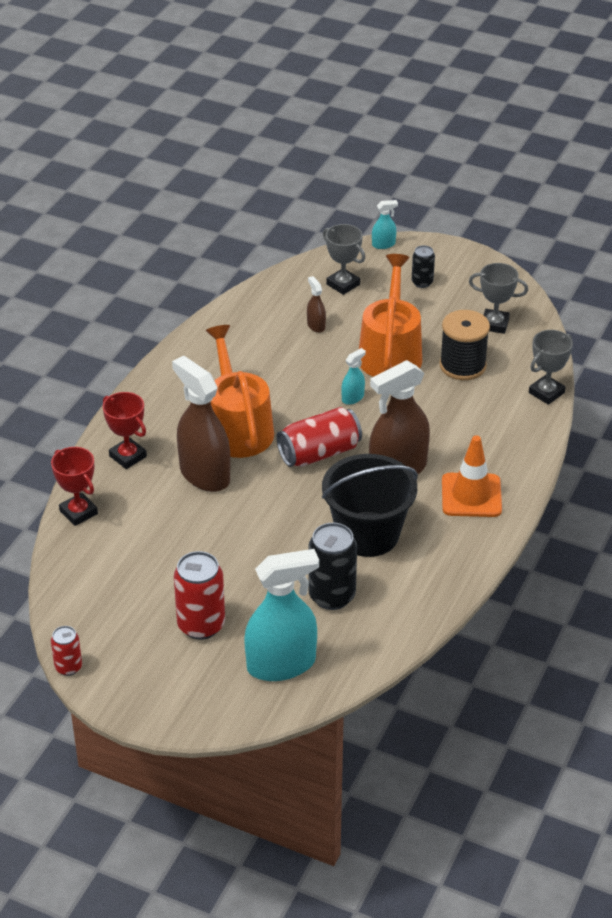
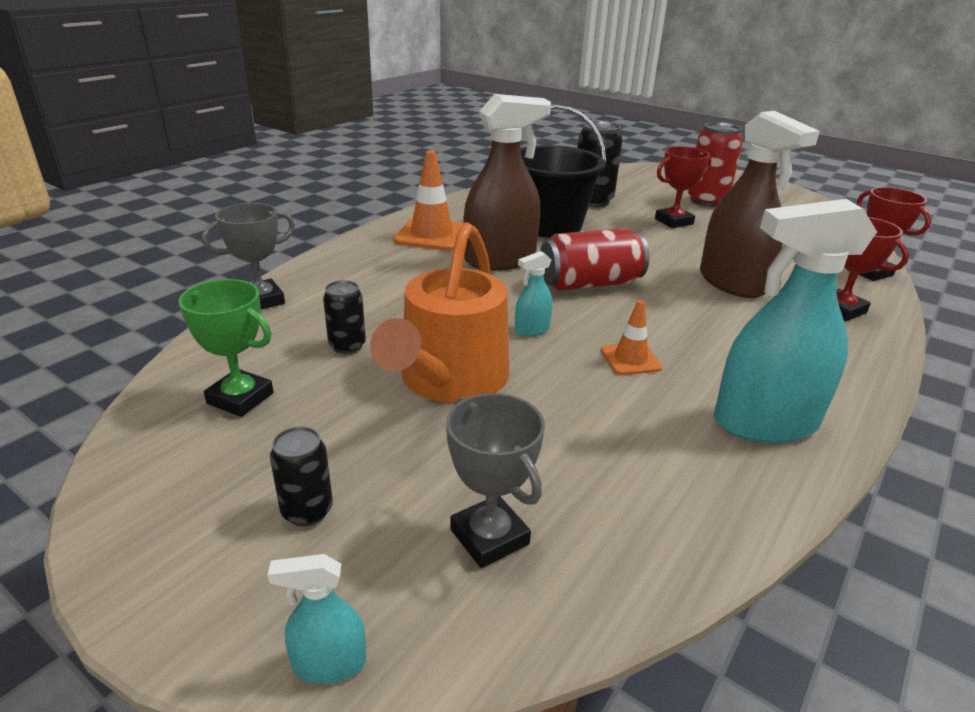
camera: 170 degrees left, 10 degrees down
(68, 667) = (810, 196): red can -> none
(237, 428) = (699, 319): orange watering can -> none
(243, 568) = (673, 221): none -> red trophy
(281, 664) = (637, 181): turquoise spray bottle -> turquoise spray bottle (765, 423)
(286, 384) = (630, 359): none -> orange traffic cone
(316, 325) = (569, 446): brown spray bottle -> none
(462, 365) = (347, 346): black spool -> black can
(494, 324) = (240, 398): grey trophy -> green trophy

